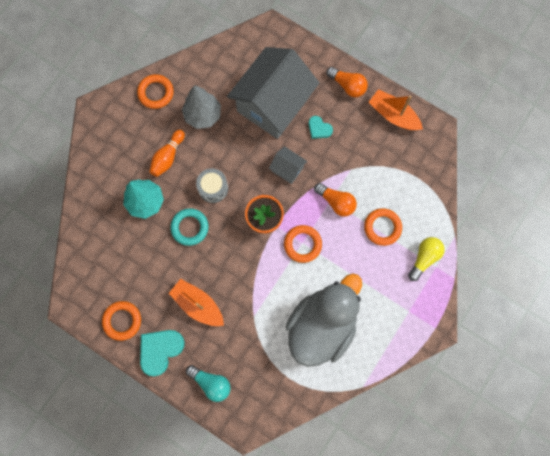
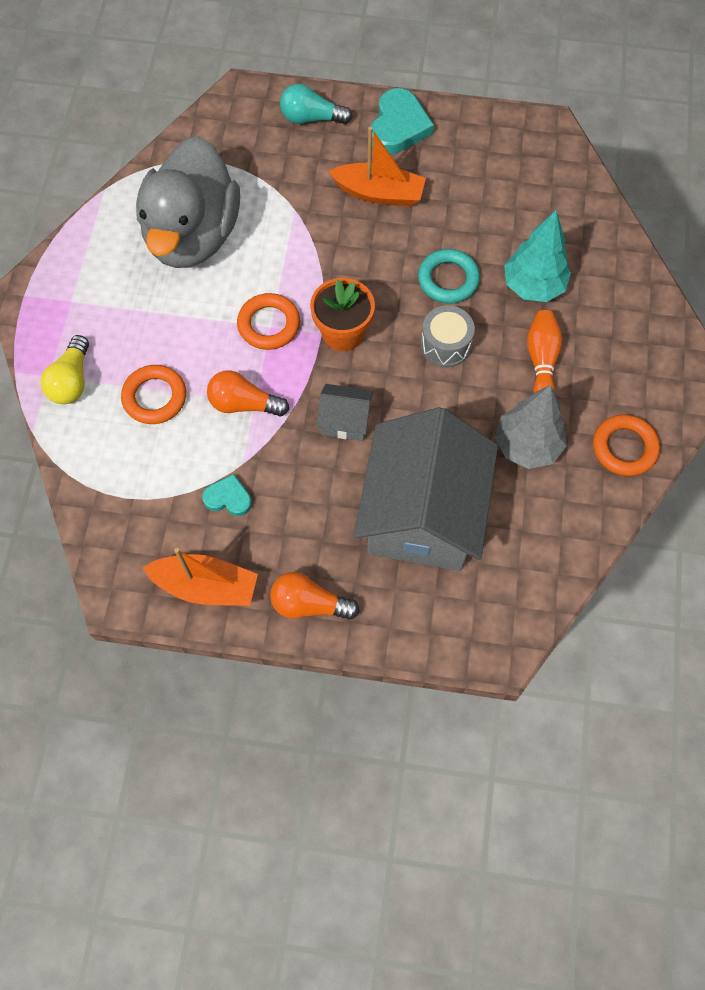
camera: 155 degrees right, 10 degrees down
(122, 321) = (469, 137): orange ring -> none
(319, 129) = (324, 506): turquoise heart -> turquoise heart (228, 498)

